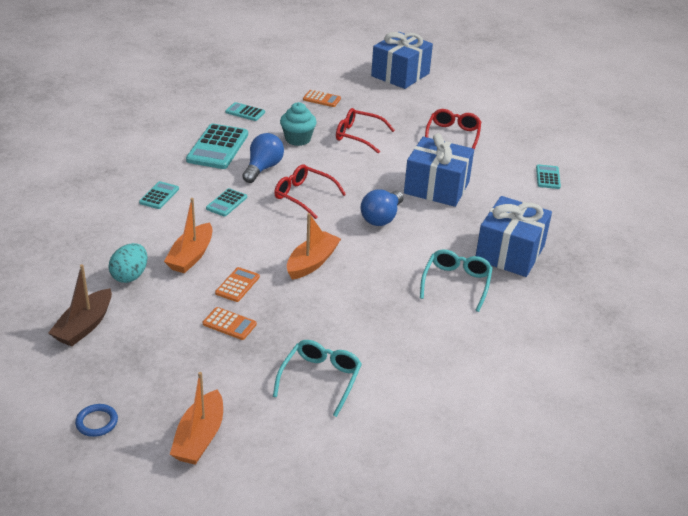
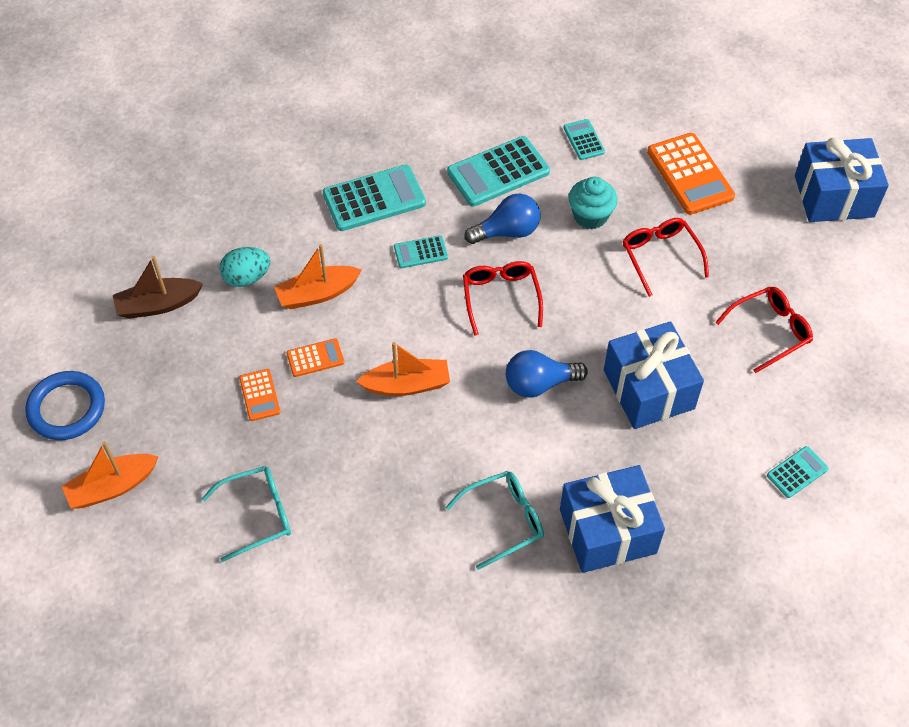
camera: 50 degrees right, 20 degrees up
(97, 422) = (67, 408): blue ring -> blue ring, size x1.89
(159, 196) = (374, 199): turquoise calculator -> turquoise calculator, size x1.91
(321, 99) = (690, 174): orange calculator -> orange calculator, size x1.91

